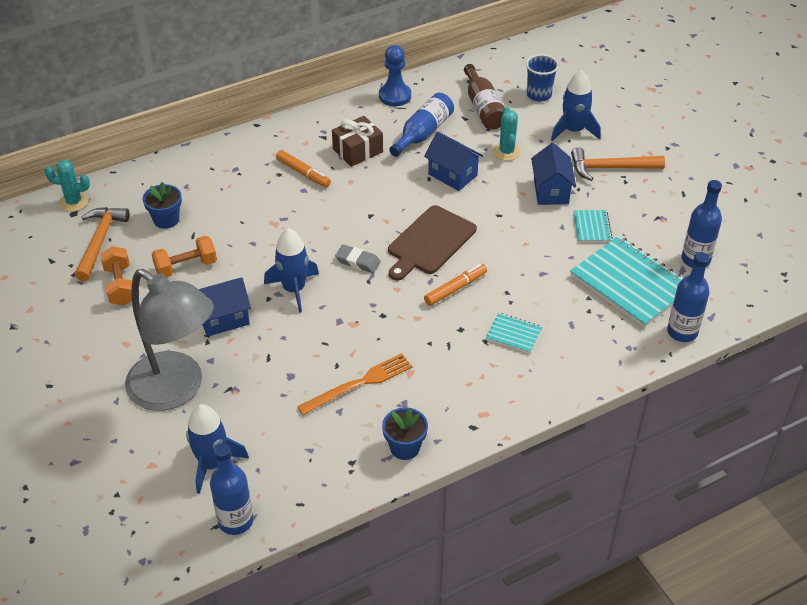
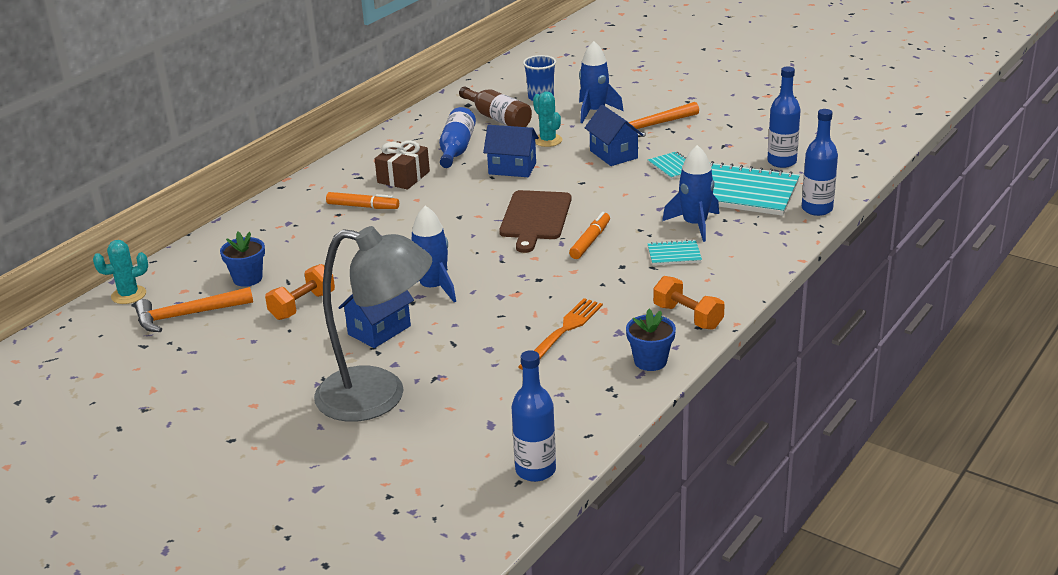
camera: 25 degrees left, 15 degrees down
(100, 241) = (187, 315): orange hammer -> orange hammer turned 90 degrees counterclockwise
(120, 285) = (242, 340): orange dumbbell -> orange dumbbell (688, 317)
(212, 464) = (470, 437): blue rocket -> blue rocket (694, 225)
(358, 261) = (478, 250): grey eraser -> none
(395, 96) = (404, 132): blue pawn -> none

